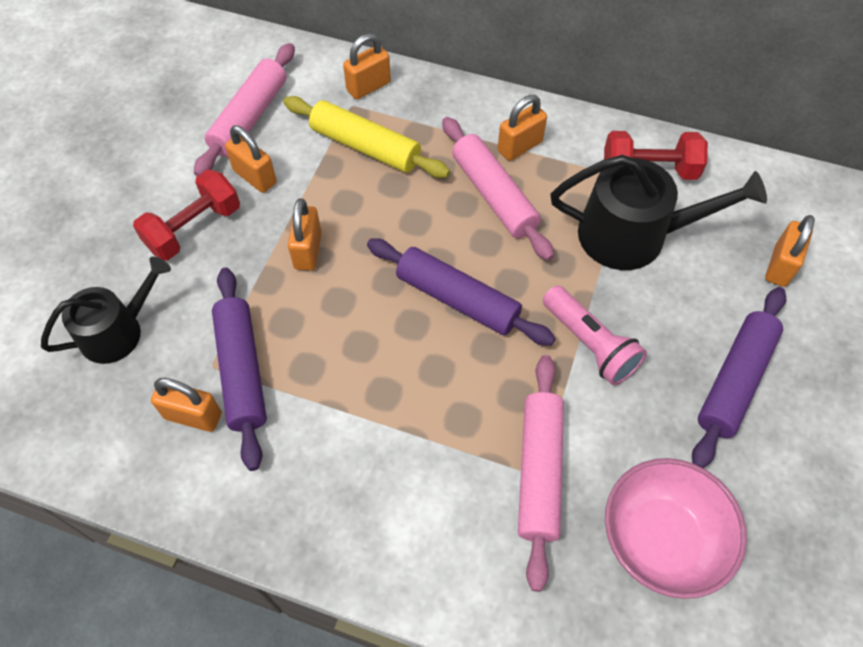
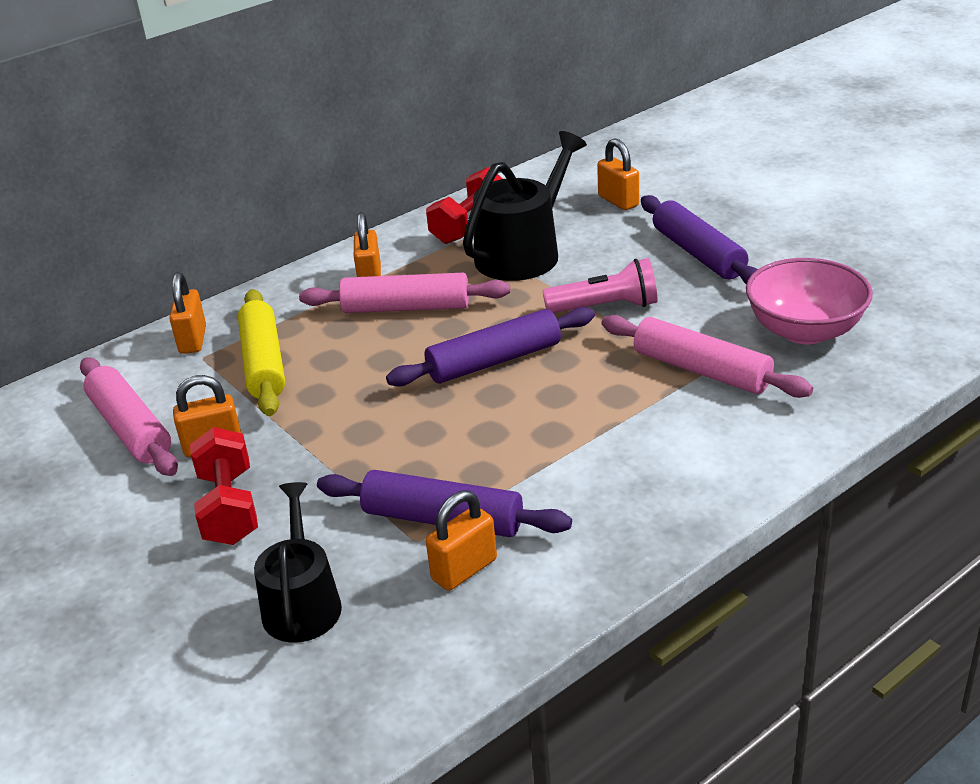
camera: 55 degrees left, 25 degrees down
(308, 251) = (346, 435): orange padlock -> none
(365, 147) = (264, 363): yellow rolling pin -> yellow rolling pin turned 75 degrees counterclockwise

